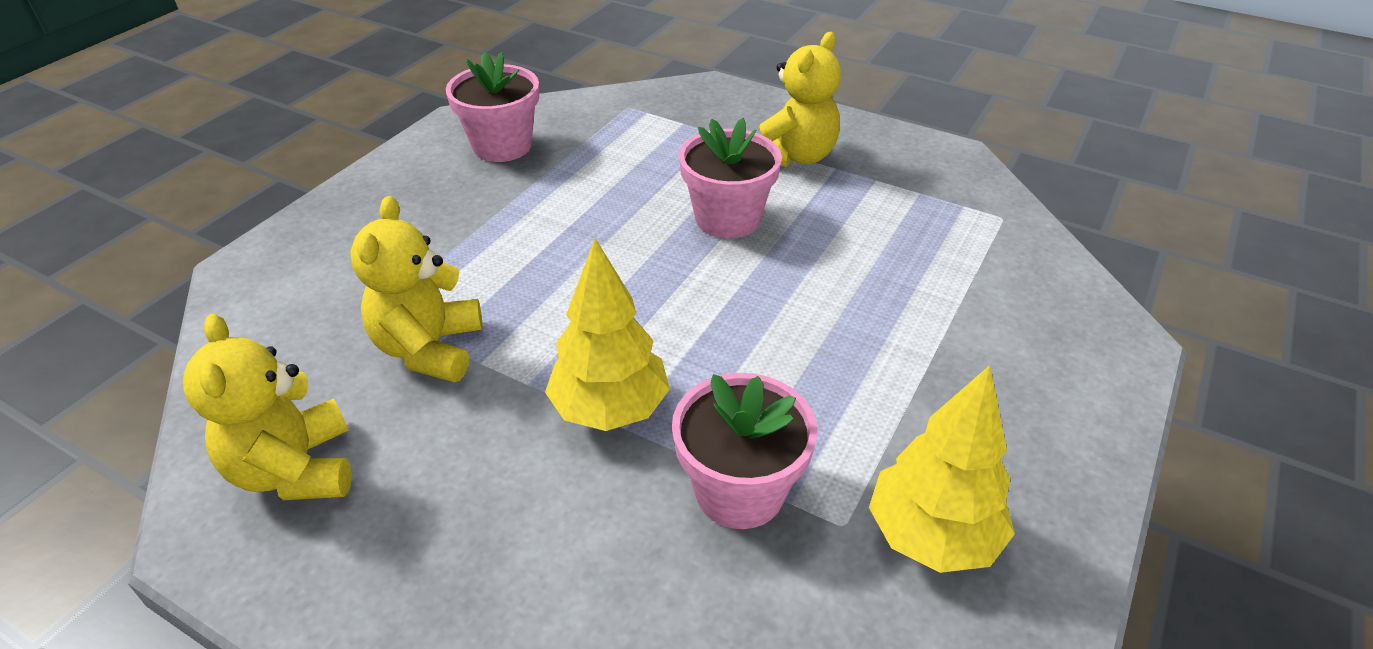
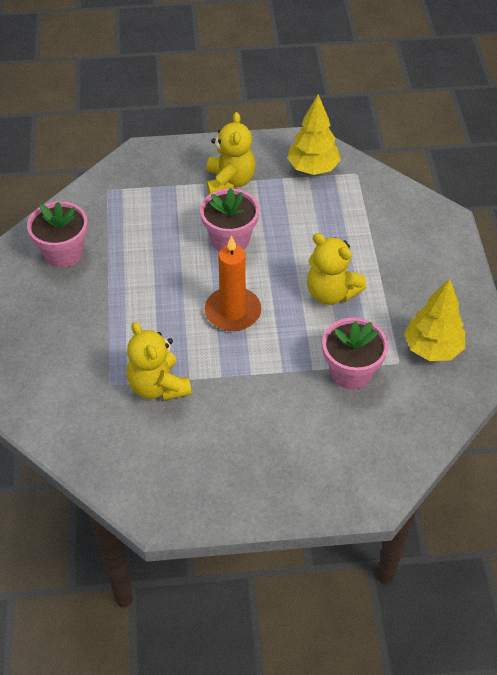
camera: 35 degrees left, 10 degrees up
(295, 470) = (162, 470): yellow teddy bear -> yellow teddy bear (331, 293)
(610, 409) = (268, 367): yellow tree -> yellow tree (312, 168)
(637, 306) = (233, 312): none -> orange candle

